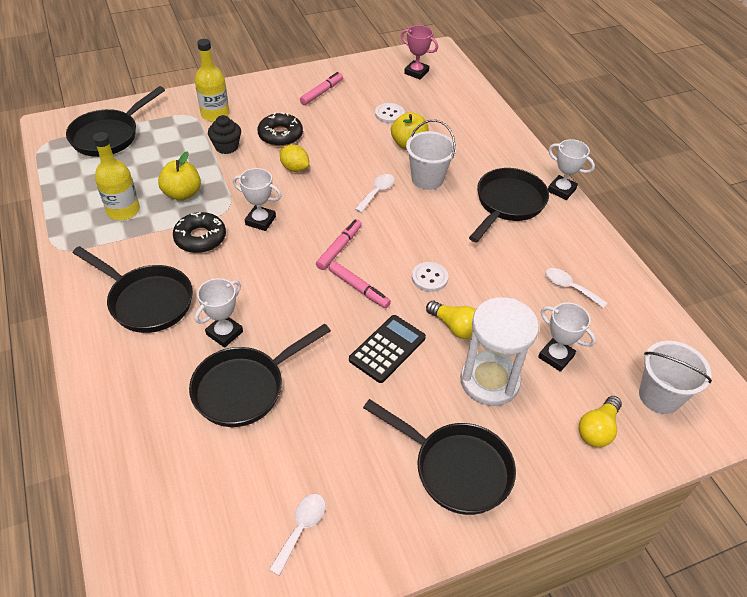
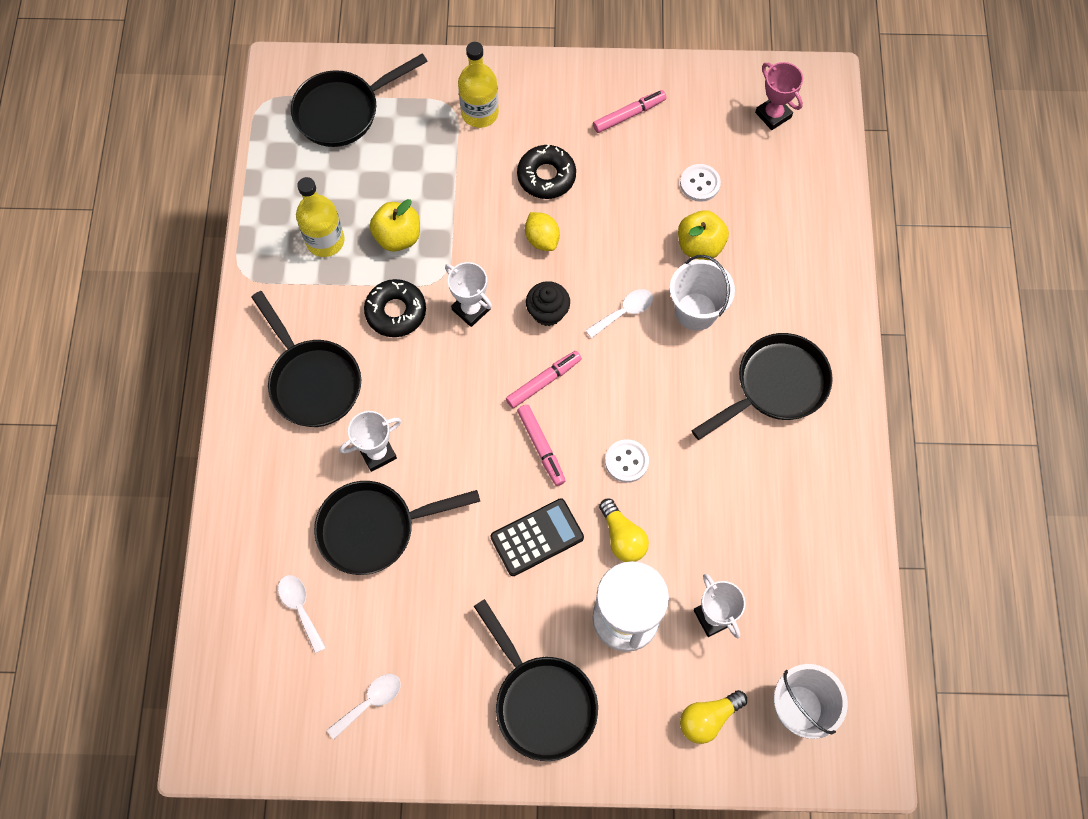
camera: 25 degrees right, 20 degrees up
(226, 147) = (474, 175): black cupcake -> black cupcake (547, 312)
(561, 190) = (856, 388): white trophy -> none
(569, 287) = (781, 534): white spoon -> white spoon (300, 608)

